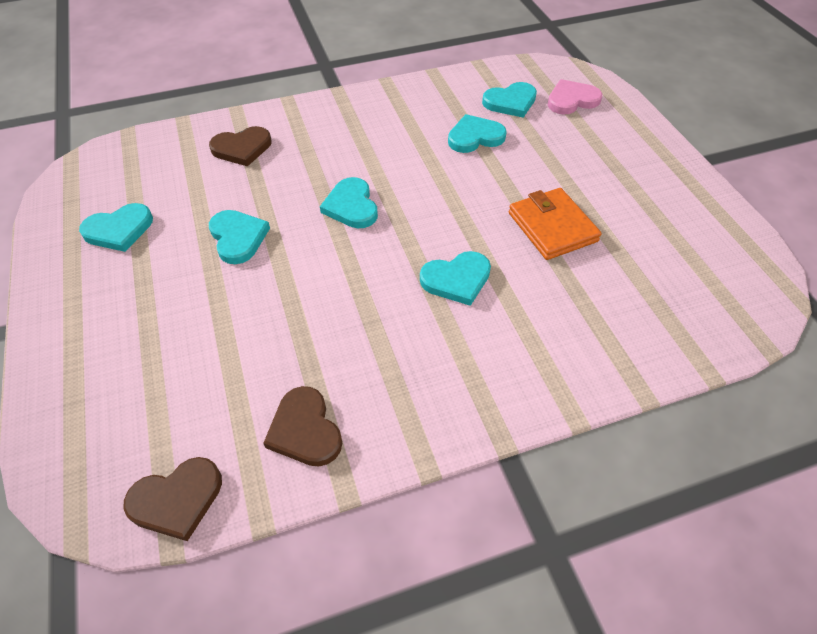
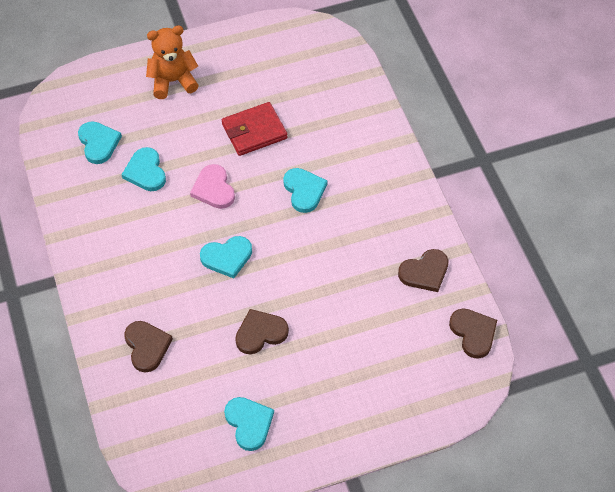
camera: 90 degrees left, 5 degrees up
(238, 238) = (260, 333): turquoise heart -> brown heart
(552, 227) = (254, 131): orange wallet -> red wallet
(572, 100) = (100, 100): pink heart -> pink heart (213, 189)
(616, 152) = (173, 81): none -> orange teddy bear

